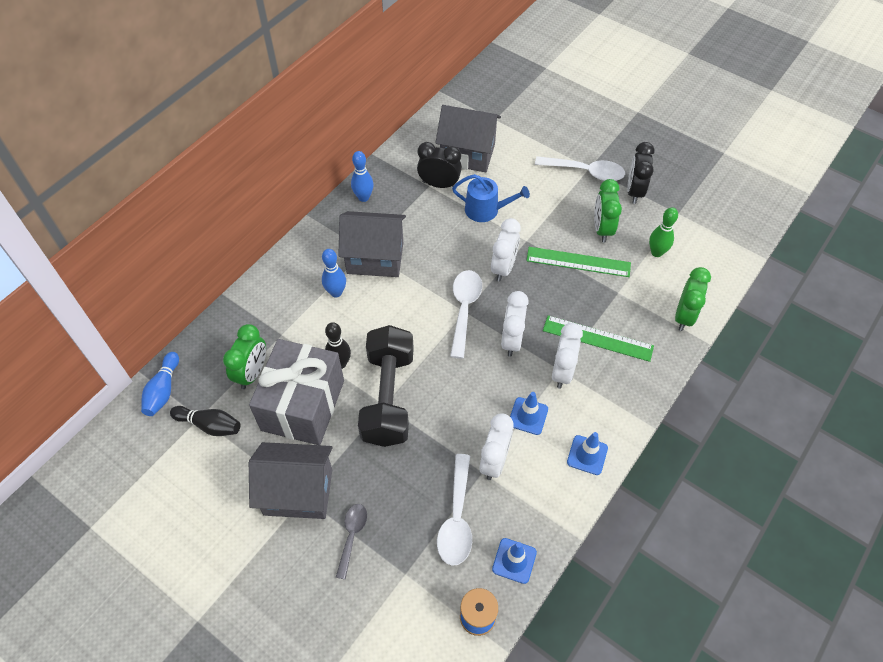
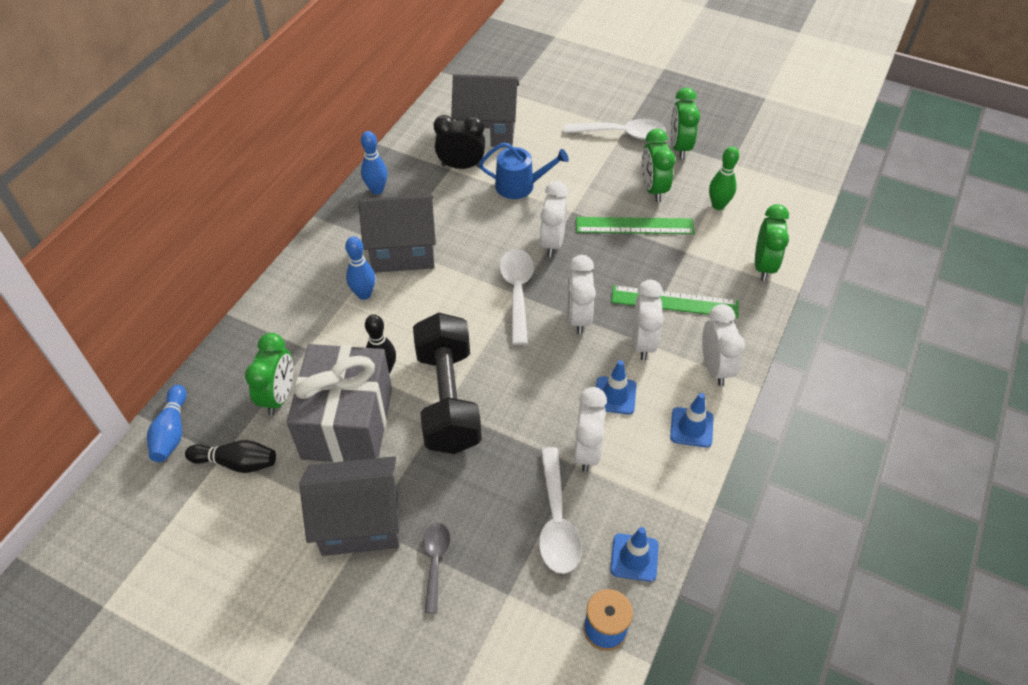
camera: 10 degrees left, 5 degrees down
(619, 404) = (715, 367): none -> white clock
(634, 191) = (679, 147): black clock -> green clock

